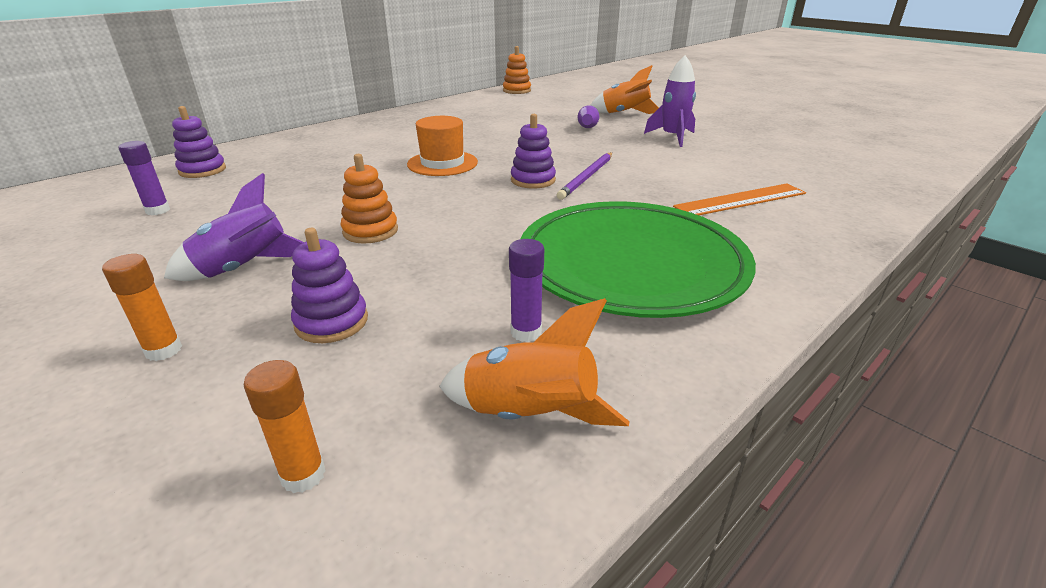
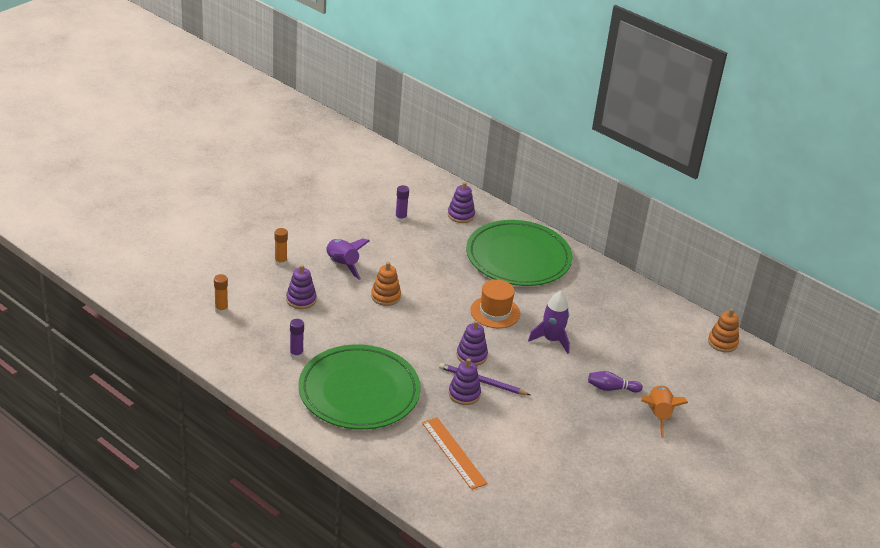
camera: 80 degrees right, 5 degrees up
(334, 146) = (518, 258): none -> green plate
(530, 415) = (246, 356): orange rocket -> none
(615, 188) = (464, 394): none -> purple stacking toy
(672, 137) = (590, 438): purple rocket -> purple rocket (551, 340)

